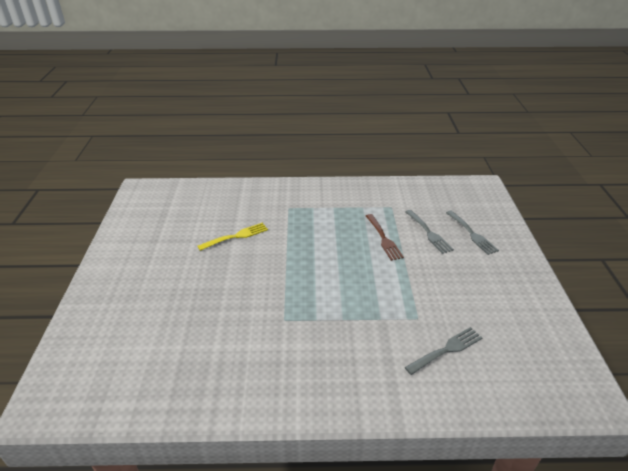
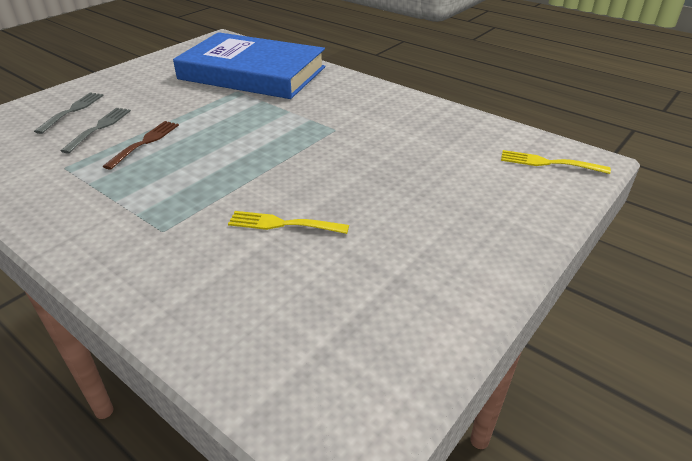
camera: 140 degrees left, 0 degrees up
(83, 378) = (548, 163): none -> yellow fork
(446, 350) = (252, 73): grey fork -> blue book

